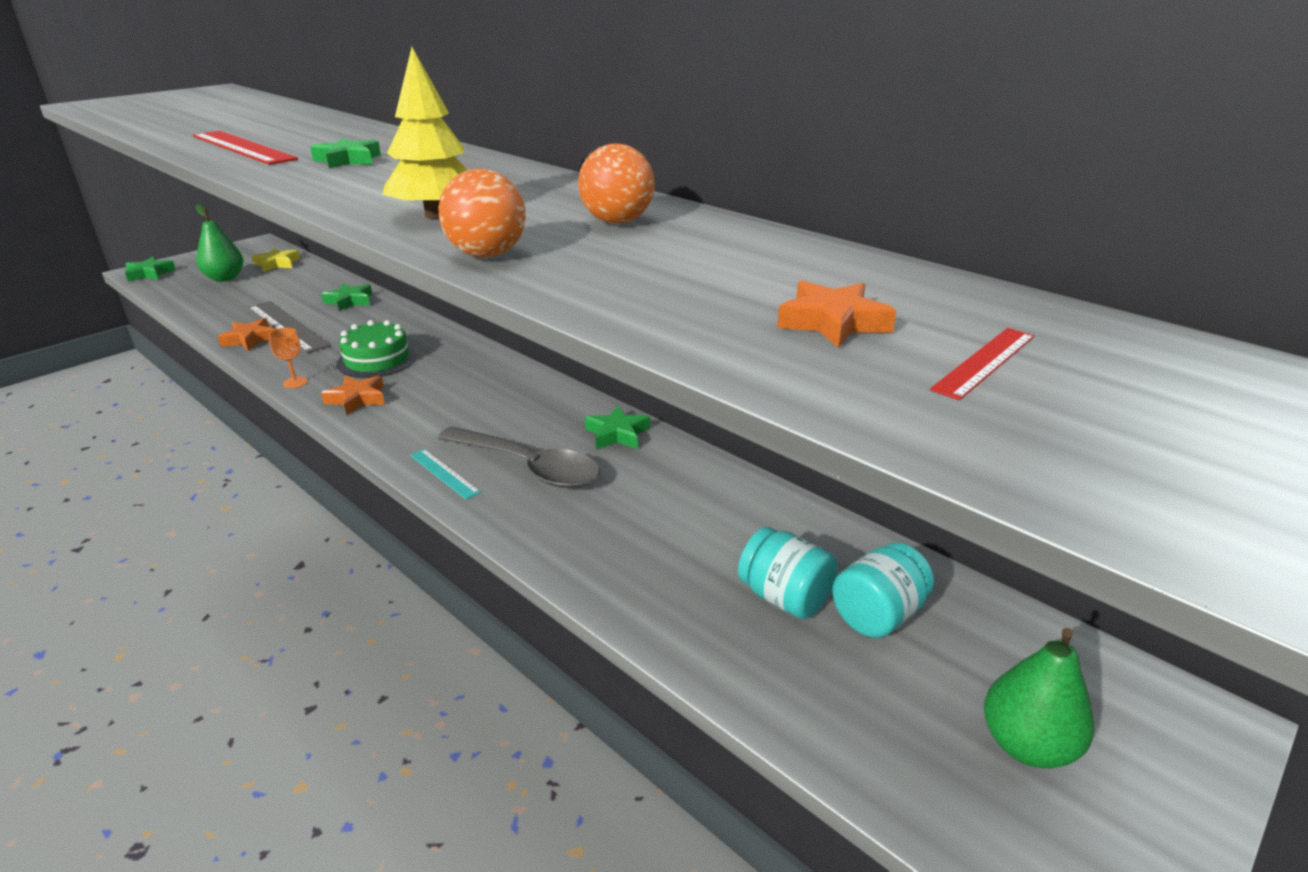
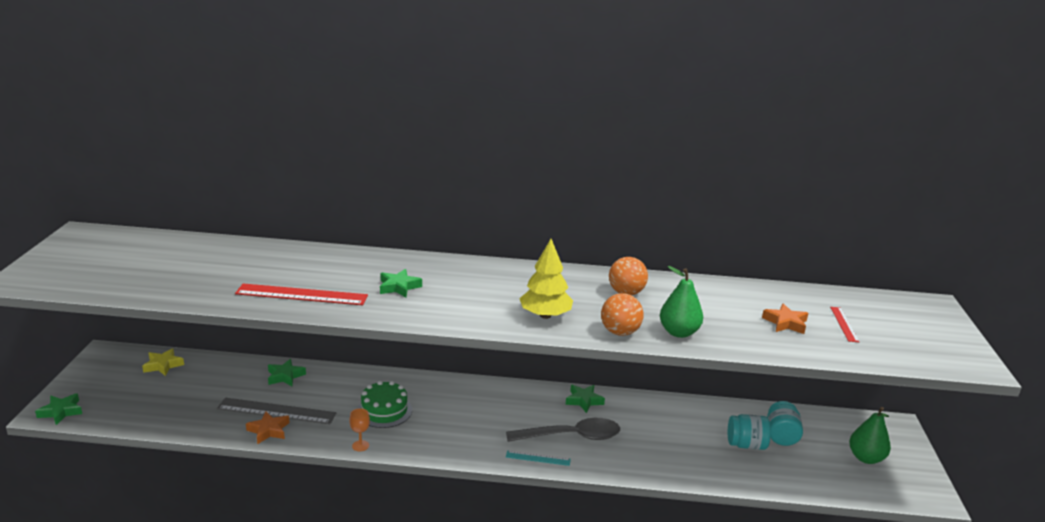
camera: 40 degrees left, 5 degrees down
(225, 278) = (143, 392): green pear -> green pear (678, 332)
(357, 399) = (418, 439): orange star -> none

